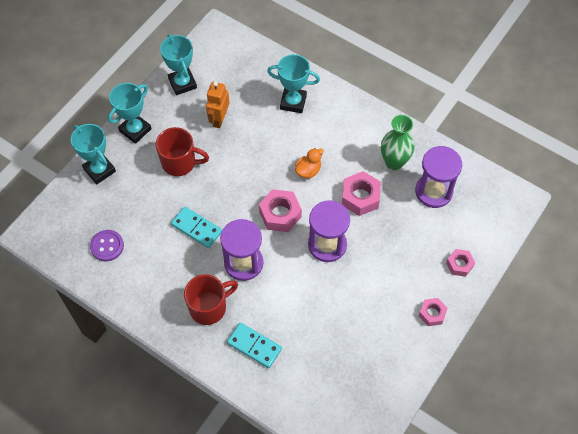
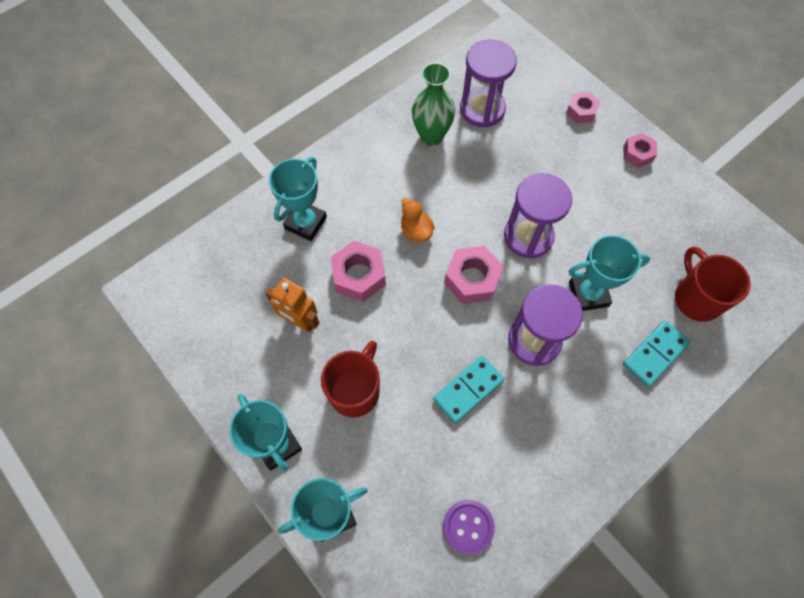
camera: 75 degrees left, 5 degrees up
(182, 83) = (219, 358): turquoise trophy -> turquoise trophy (588, 294)
(209, 307) = (592, 399): red mug -> red mug (696, 298)
(360, 197) = (470, 184): pink nut -> pink nut (359, 275)

